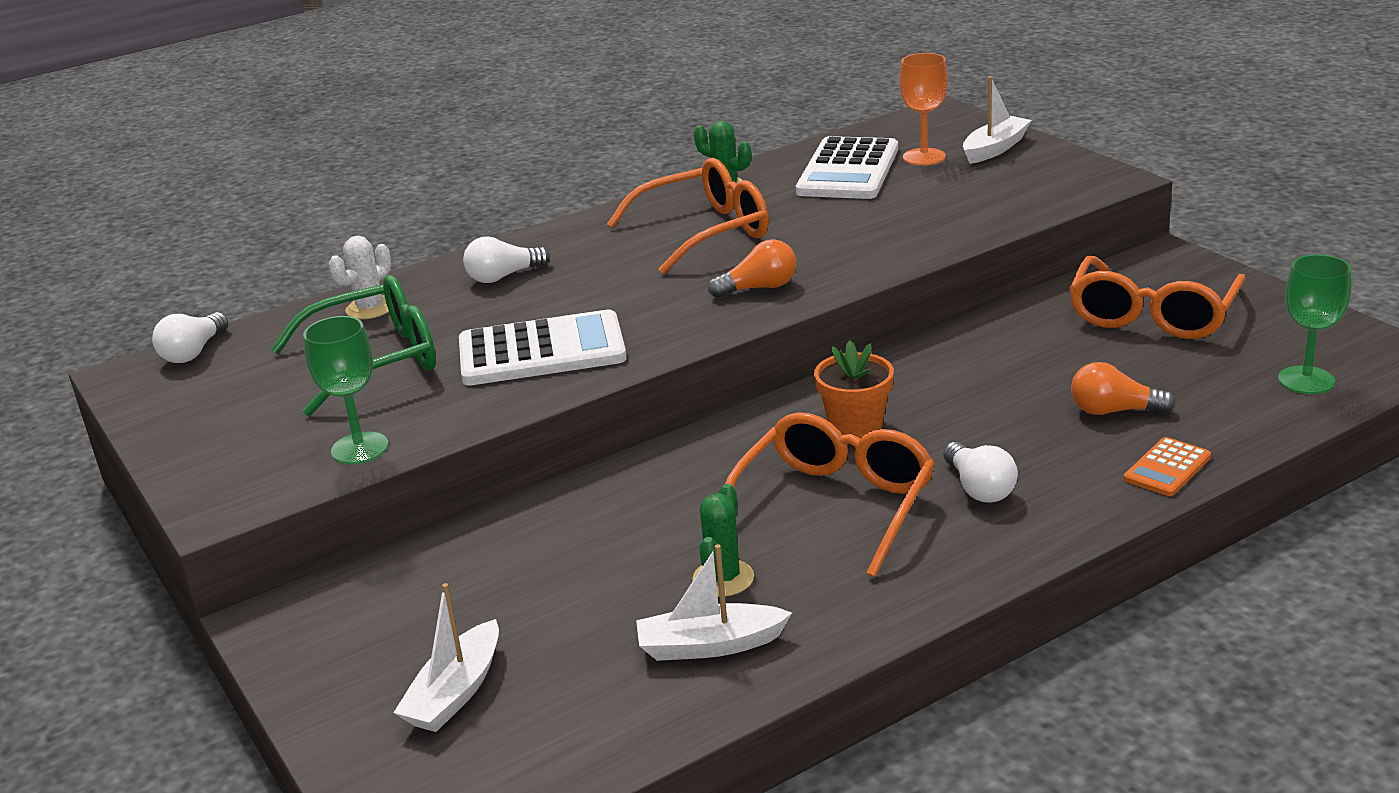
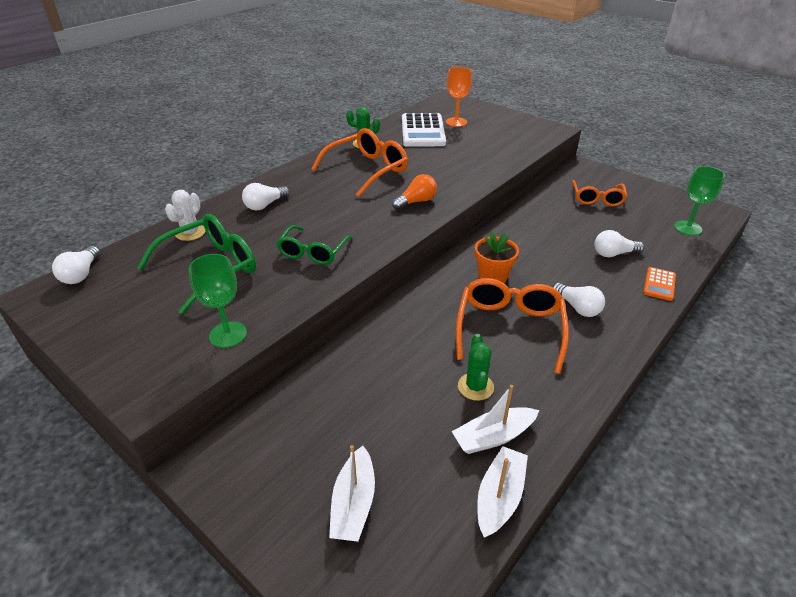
camera: 20 degrees left, 10 degrees up
(542, 351) = (313, 252): white calculator -> green glasses
(995, 149) = (488, 116): white boat -> white boat (499, 497)
(1114, 411) = (613, 254): orange light bulb -> white light bulb
(1152, 315) = (597, 199): orange glasses -> orange glasses, size x0.65

